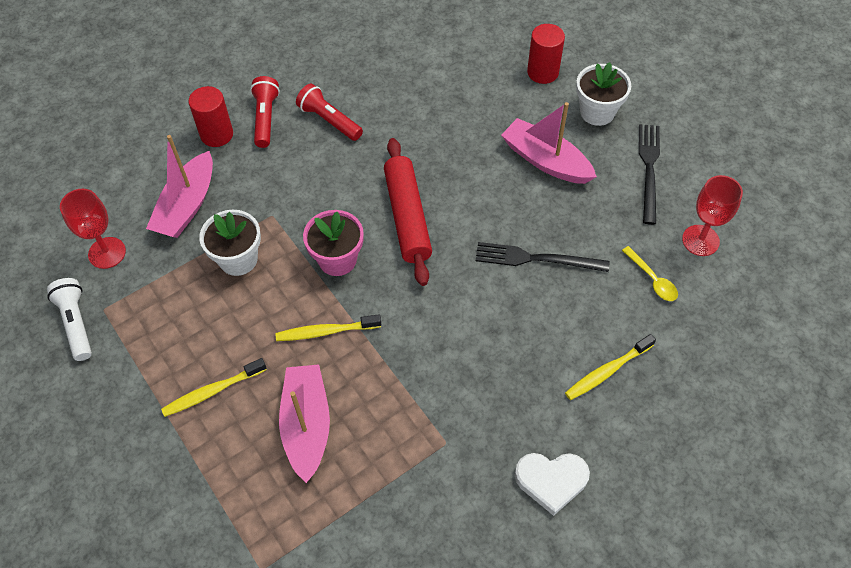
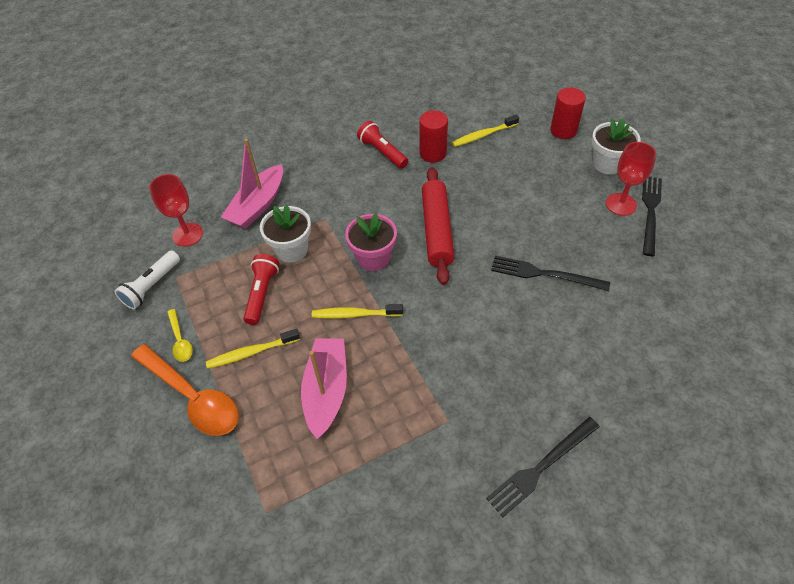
camera: 10 degrees right, 5 degrees down
(76, 323) = (152, 286): white flashlight -> white flashlight turned 135 degrees counterclockwise
(153, 452) = (192, 397): none -> orange spoon
(217, 134) = (291, 155): red cylinder -> red cylinder (433, 153)
(265, 118) = (332, 147): red flashlight -> red flashlight (262, 294)
(545, 161) = (560, 197): pink boat -> none
(551, 481) = (541, 467): white heart -> black fork
(607, 371) = (601, 375): yellow toothbrush -> yellow toothbrush (483, 135)
(652, 279) = (648, 301): yellow spoon -> yellow spoon (180, 340)
(700, 240) = (694, 273): red goblet -> red goblet (621, 204)

